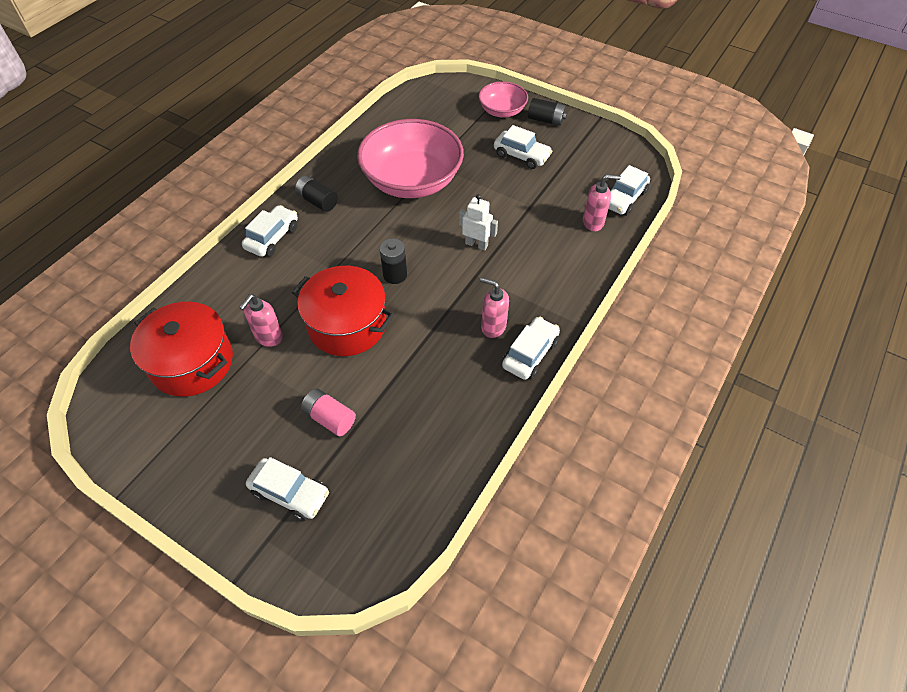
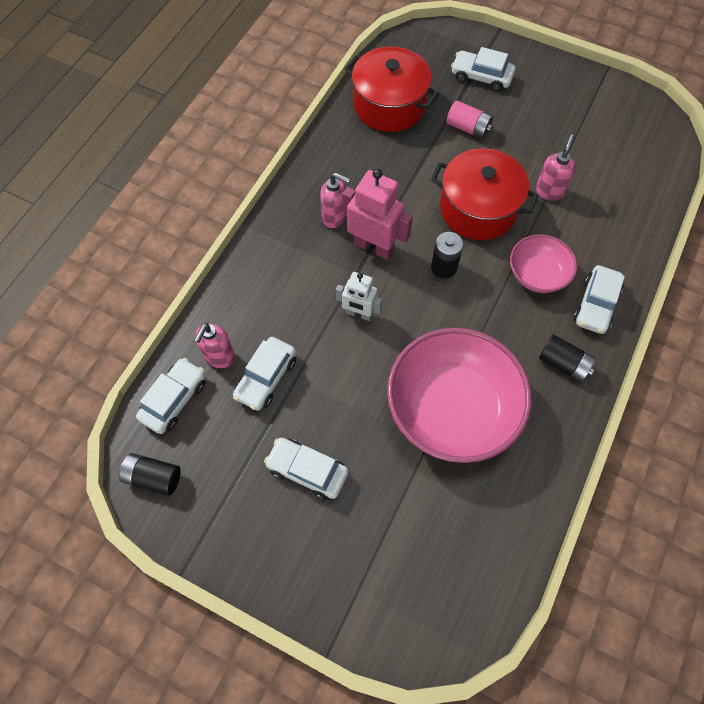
camera: 175 degrees right, 10 degrees up
(192, 362) = (608, 163): red pot -> red pot (389, 105)
(457, 296) = (374, 247): none -> pink robot
(502, 111) = (339, 575): pink bowl -> pink bowl (537, 274)
(530, 354) = (298, 193): white car -> white car (266, 378)
(546, 120) = (269, 557): black battery -> black battery (153, 477)
(593, 222) = (219, 357): pink soap dispenser -> pink soap dispenser turned 60 degrees counterclockwise

